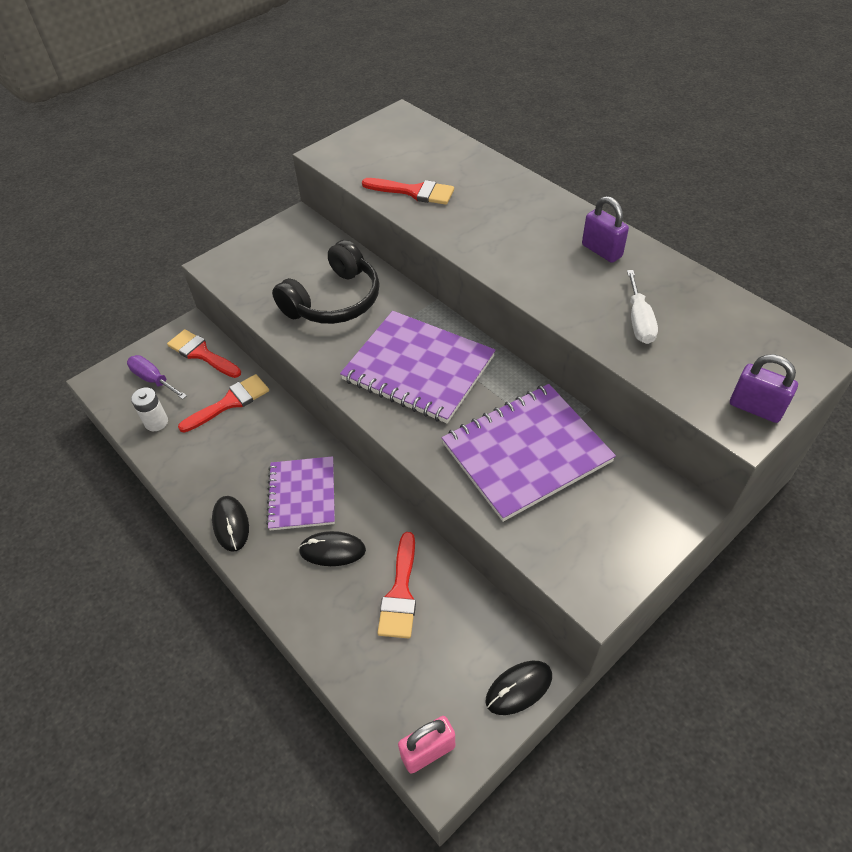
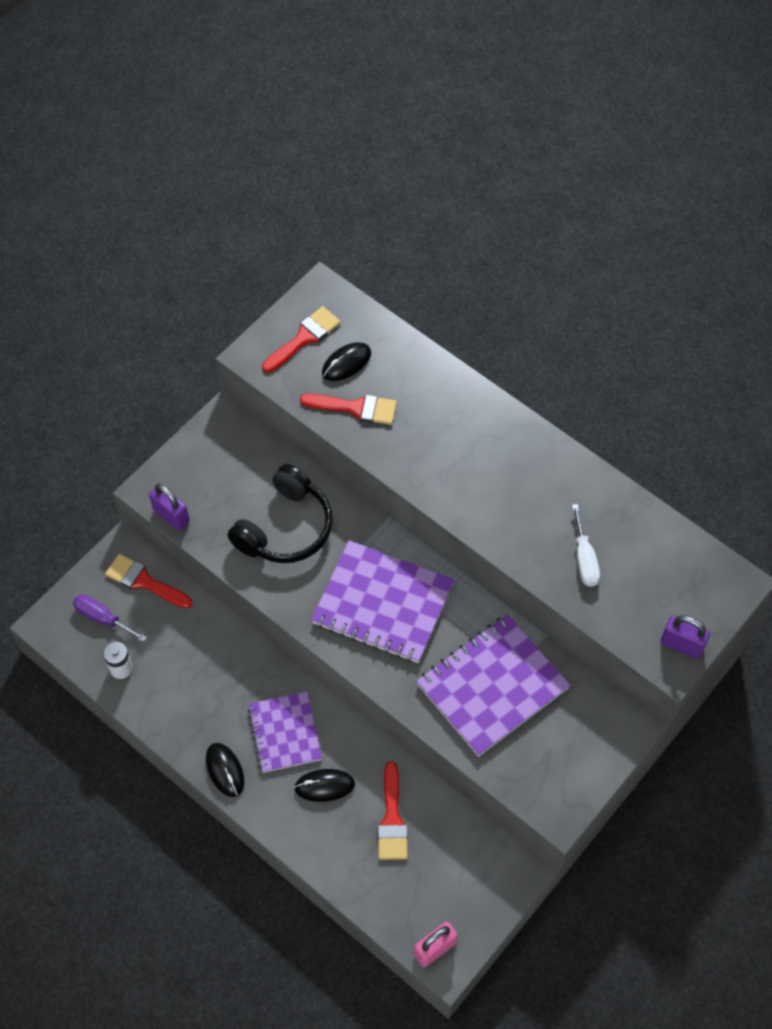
camera: 10 degrees left, 10 degrees up
(230, 402) = (190, 638): red brush -> red brush (304, 338)
(519, 688) = (502, 890): black mouse -> black mouse (346, 363)
(601, 251) = (548, 475): purple padlock -> purple padlock (171, 516)

